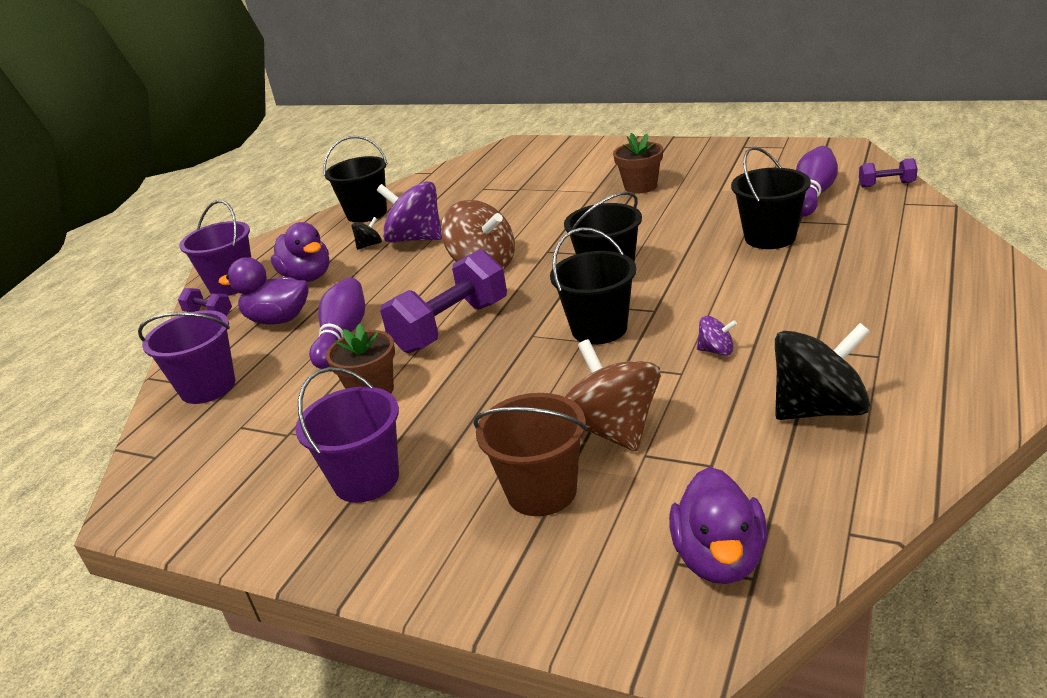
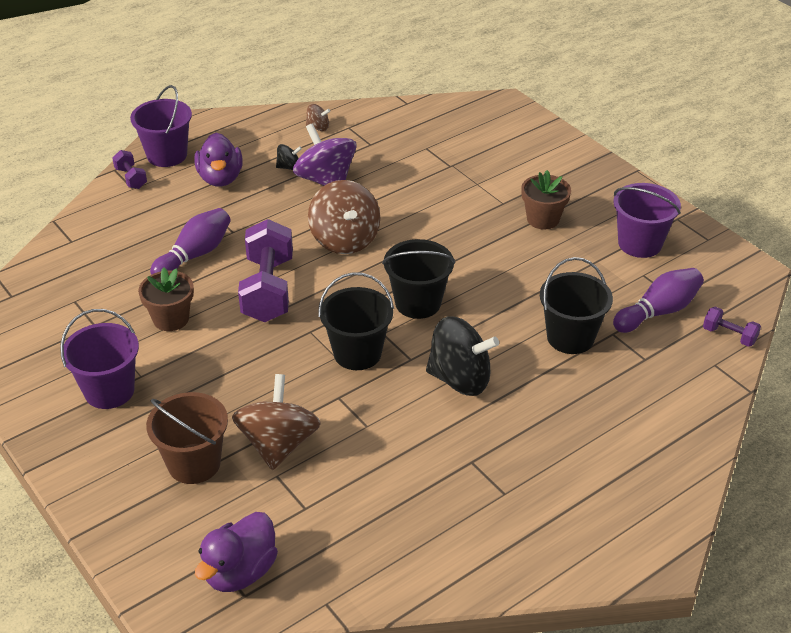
camera: 25 degrees right, 10 degrees up
(208, 387) = (81, 252): purple bucket -> purple bucket (640, 243)
(278, 319) = (169, 212): purple duck -> none
(367, 213) = (318, 127): black bucket -> brown spinning top
(451, 326) = (268, 290): purple dumbbell -> purple dumbbell turned 75 degrees counterclockwise
(716, 351) = (409, 421): purple spinning top -> none
(819, 409) = (415, 510): black spinning top -> black spinning top (460, 379)

